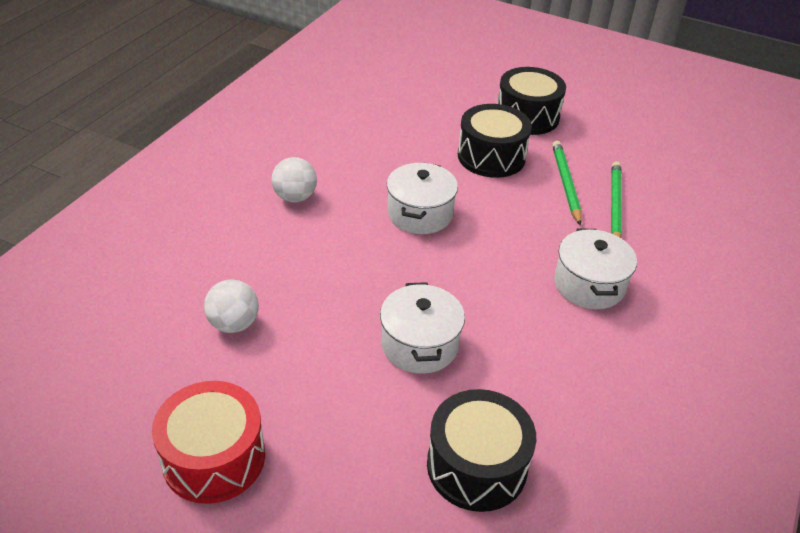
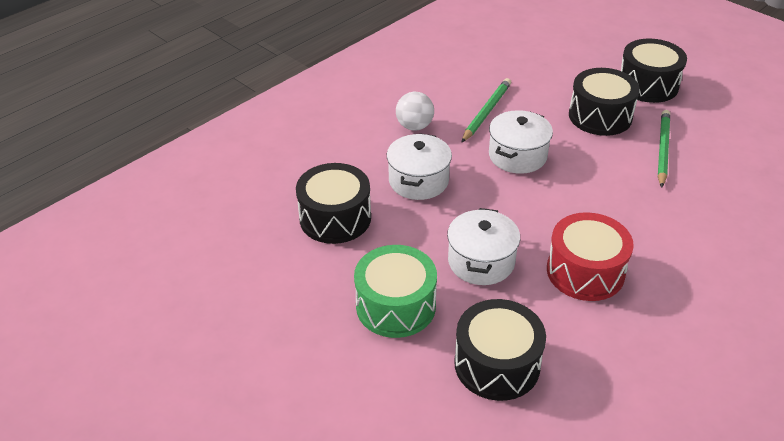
camera: 20 degrees right, 0 degrees up
(214, 458) = (291, 313): red drum -> red drum (585, 271)
(234, 324) = (335, 218): white ball -> black drum
(339, 419) = (395, 306): none -> green drum
(589, 285) = (651, 240): white pot -> white pot (418, 181)
(615, 205) = (704, 176): green pencil -> green pencil (486, 112)

